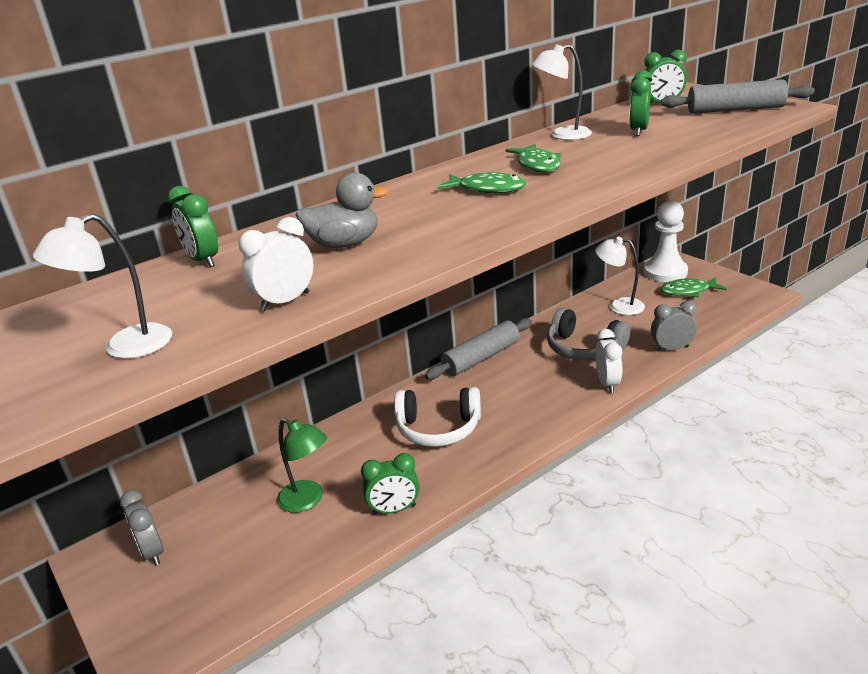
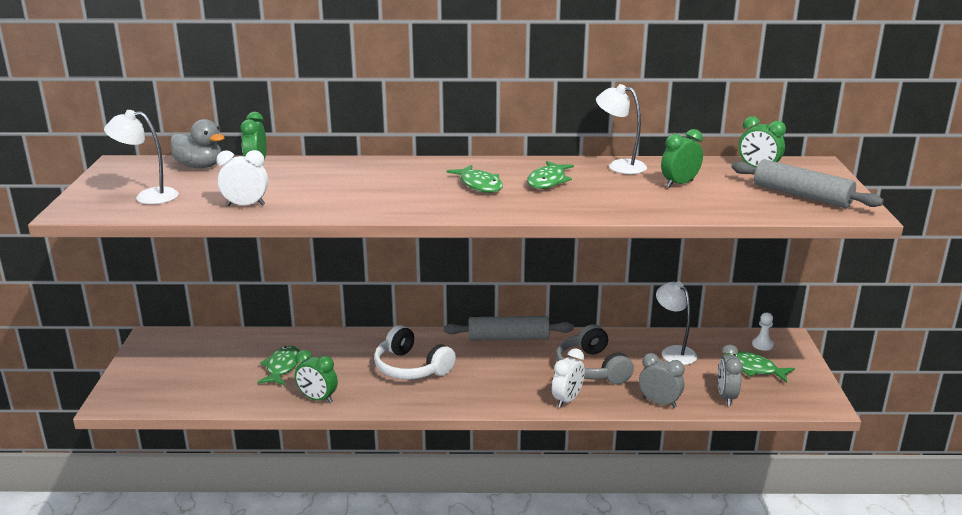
camera: 35 degrees right, 5 degrees down
(152, 552) = (178, 350): grey clock -> grey clock (726, 397)
(308, 500) = (282, 367): green lamp -> green fish
(344, 244) = (333, 186): grey duck -> grey duck (200, 166)
(665, 272) = (762, 345): white pawn -> white pawn, size x0.45

